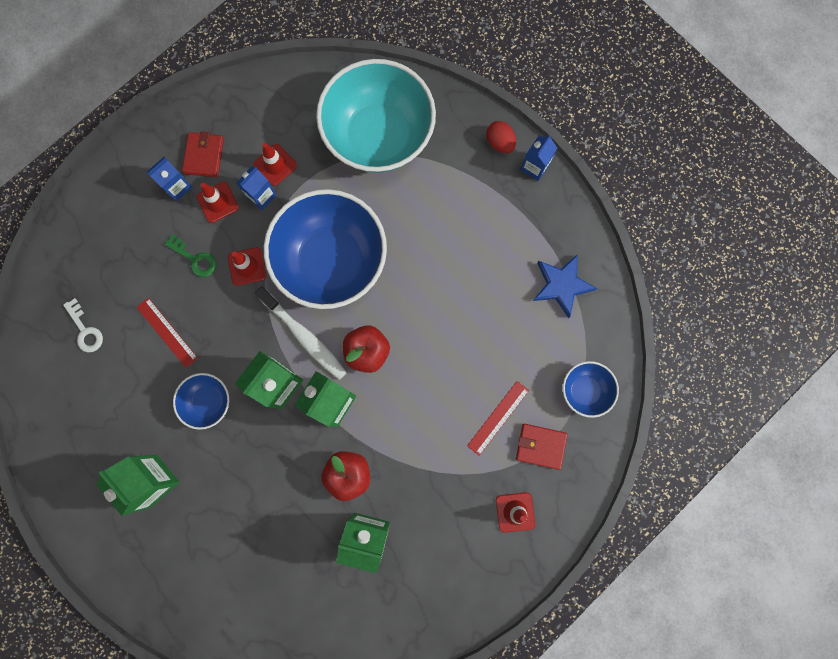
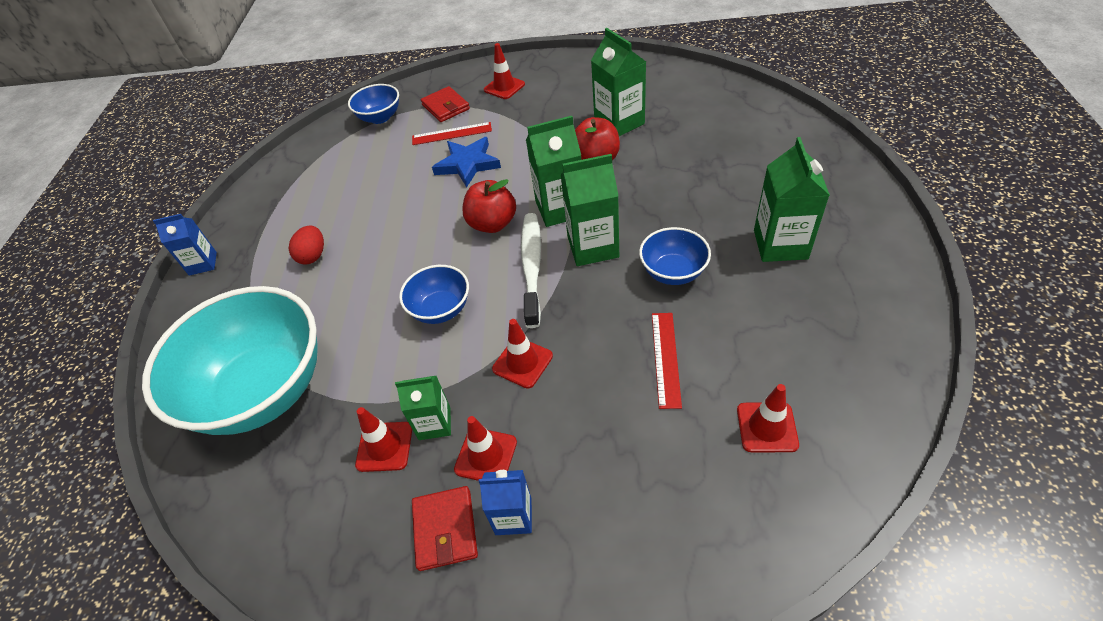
camera: 130 degrees left, 30 degrees down
(85, 330) = (767, 427): white key -> red traffic cone
(195, 259) = (569, 411): green key -> none
(204, 156) = (445, 529): red wallet -> red wallet turned 60 degrees counterclockwise
(261, 196) = (434, 423): blue carton -> green carton
(331, 261) = (441, 309): blue bowl -> blue bowl, size x0.46
(499, 143) = (194, 301): red egg -> red egg (313, 256)
(561, 285) = (307, 177): blue star -> blue star (468, 164)

